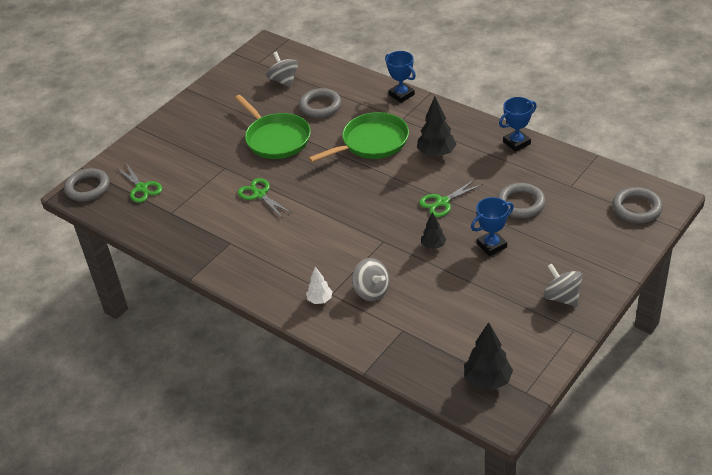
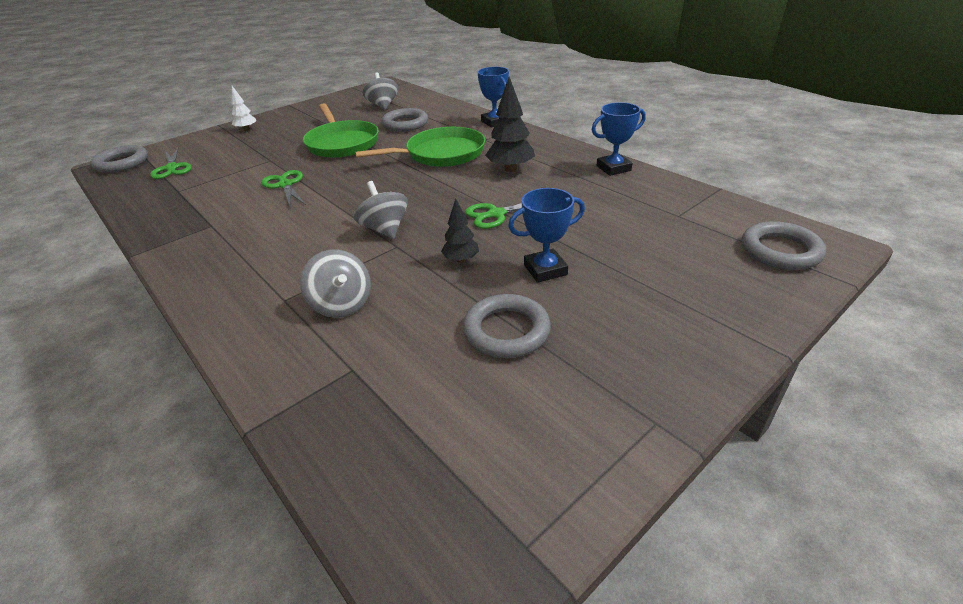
camera: 10 degrees right, 5 degrees down
(320, 300) = (263, 305): white tree -> white tree (246, 129)
(487, 380) = (455, 499): black tree -> none
(521, 203) = (603, 227): grey ring -> grey ring (506, 331)
(562, 297) = (642, 360): grey spinning top -> grey spinning top (385, 229)

